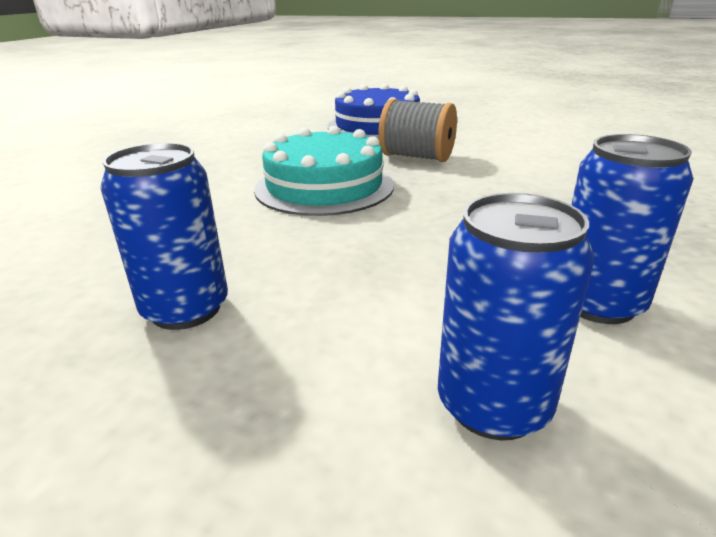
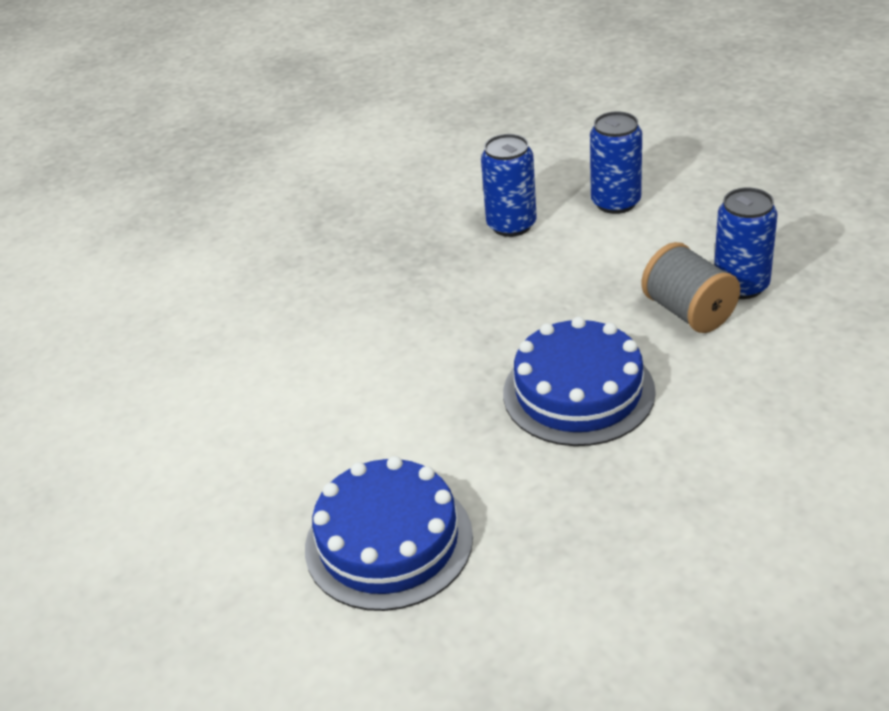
camera: 145 degrees left, 10 degrees up
(324, 187) = (578, 392): turquoise cake -> blue cake
(417, 157) = (434, 419): grey spool -> grey spool (688, 312)

